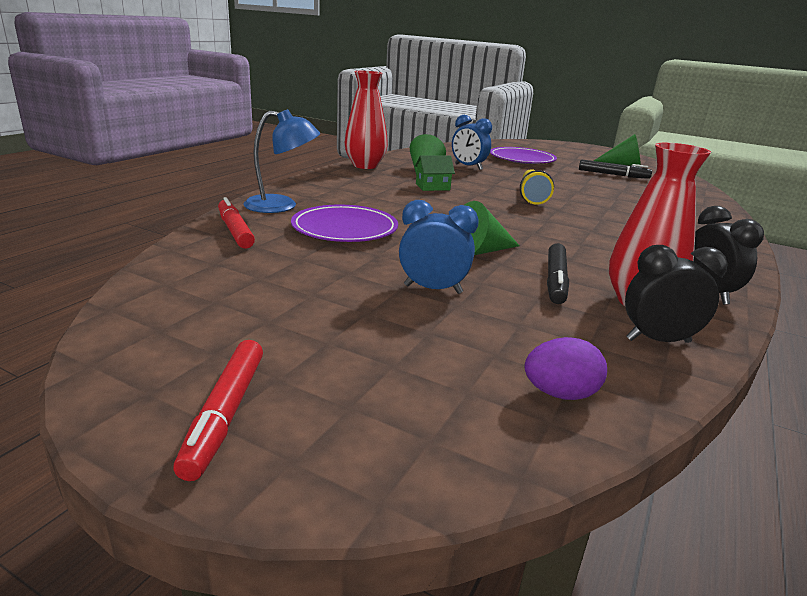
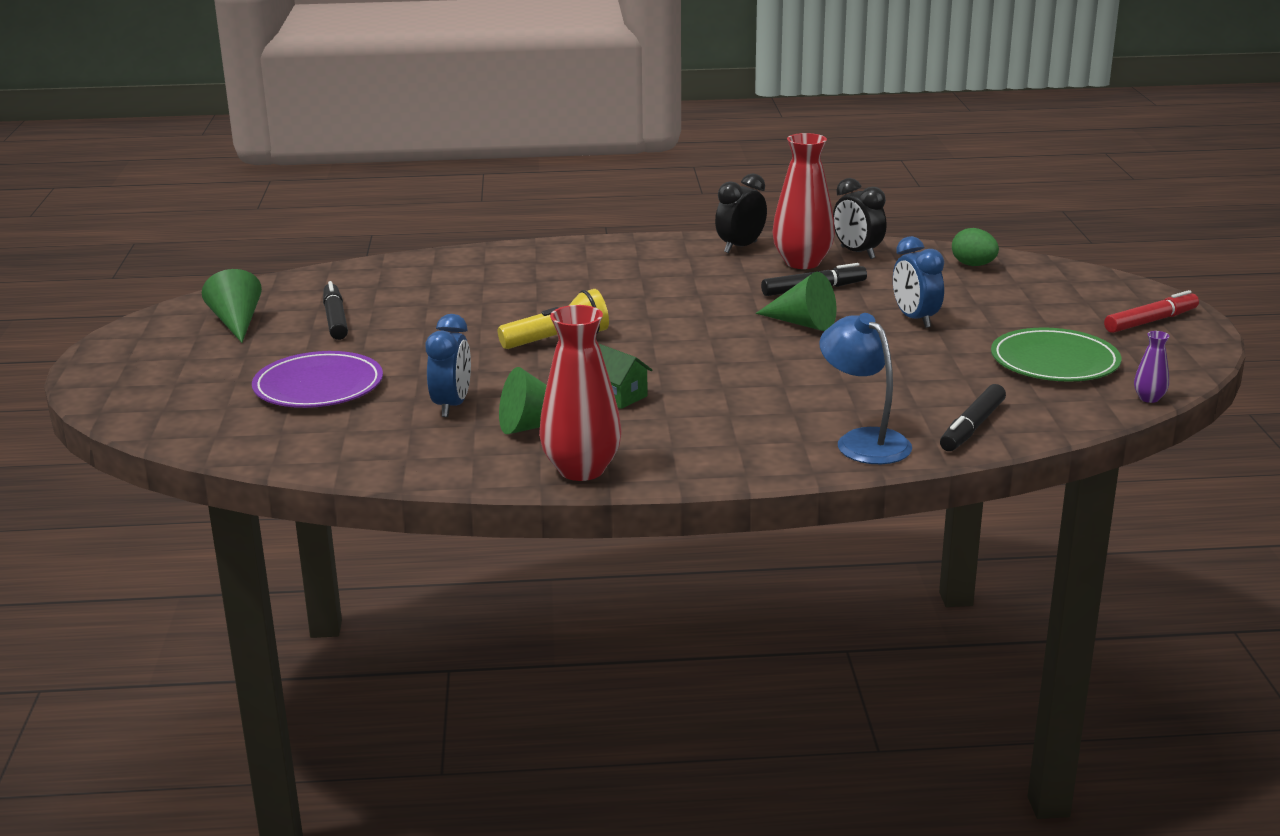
camera: 120 degrees left, 0 degrees up
(123, 300) = (1149, 398): none -> purple vase
(235, 231) = (972, 427): red marker -> black marker
(255, 300) = (1054, 361): none -> green plate
(344, 229) = (862, 387): purple plate -> none
(560, 394) = (973, 265): purple egg -> green egg

